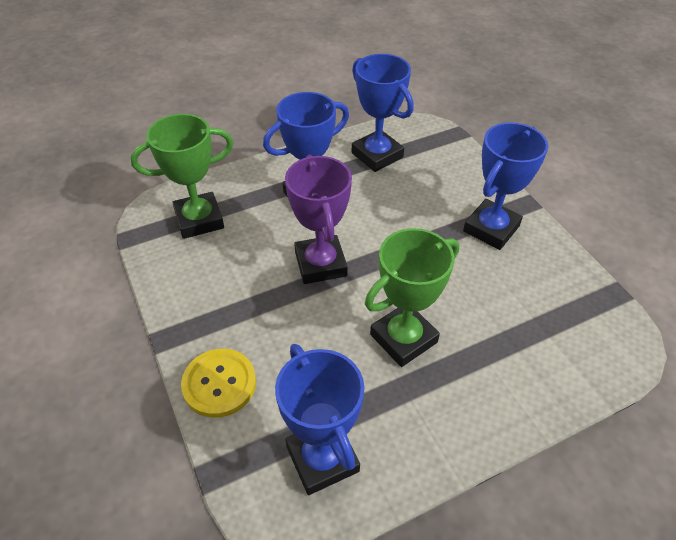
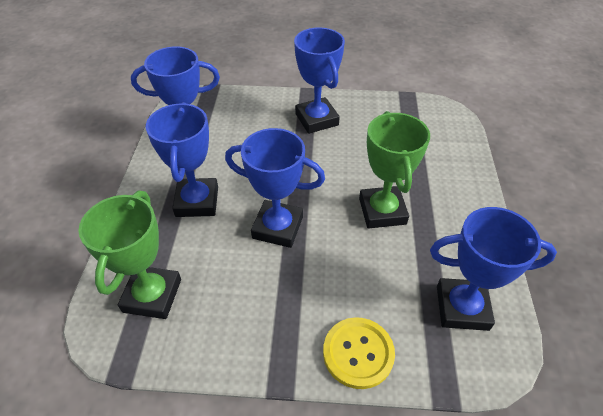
camera: 60 degrees left, 0 degrees up
(320, 264) = (277, 227): purple trophy -> blue trophy

